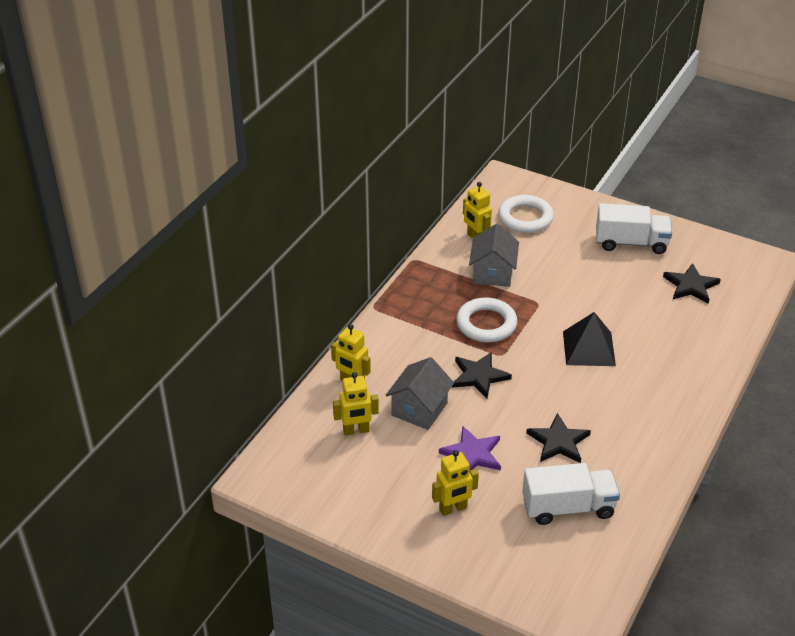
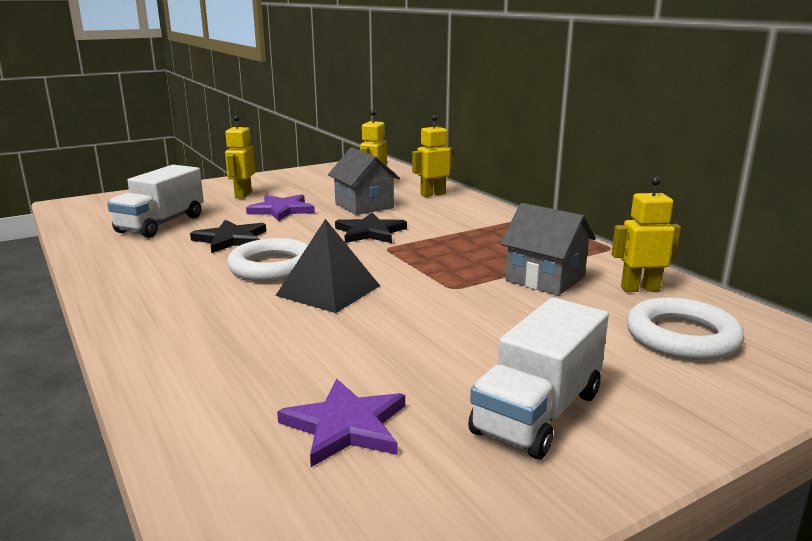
camera: 120 degrees right, 20 degrees down
(486, 324) = (446, 253): white ring -> white ring (273, 267)
(690, 286) = (345, 426): black star -> purple star

